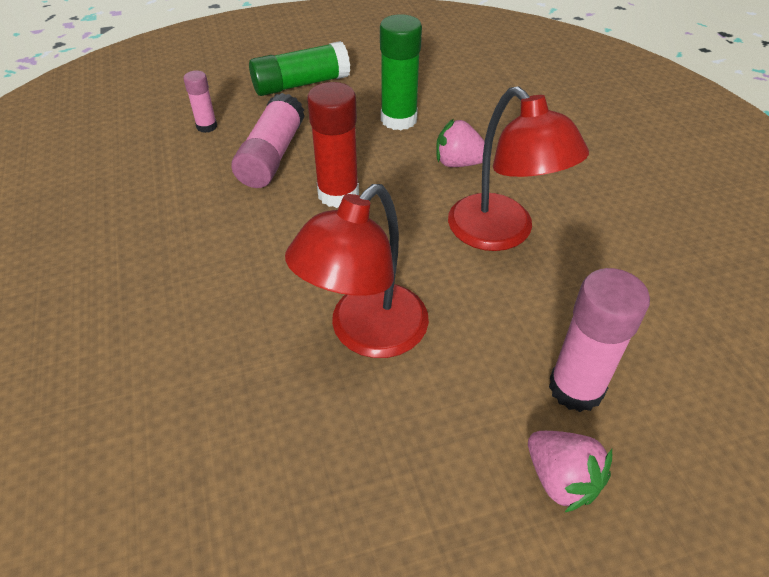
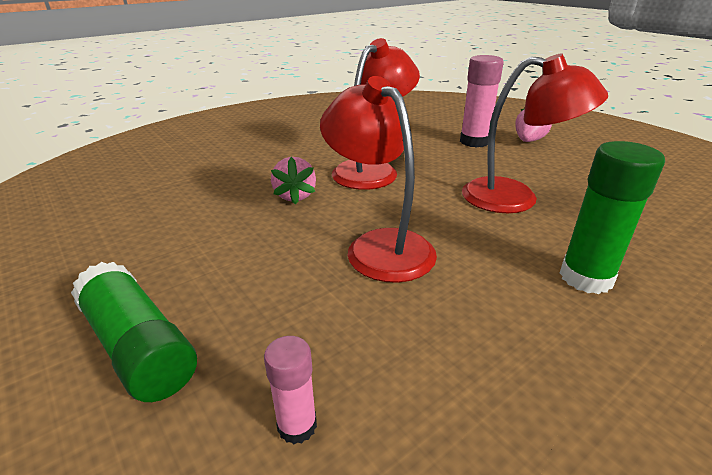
camera: 110 degrees left, 15 degrees down
(272, 156) = (341, 314): pink glue stick -> none
(338, 194) = (379, 246): red glue stick -> red lamp
(399, 119) = (228, 239): green glue stick -> green glue stick (586, 278)

